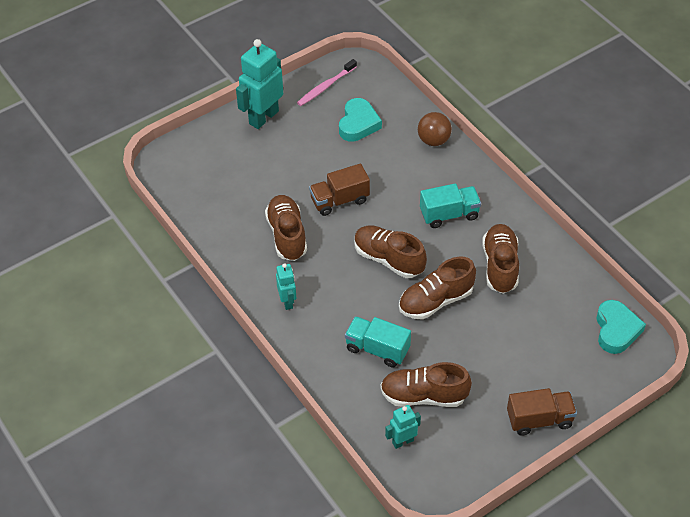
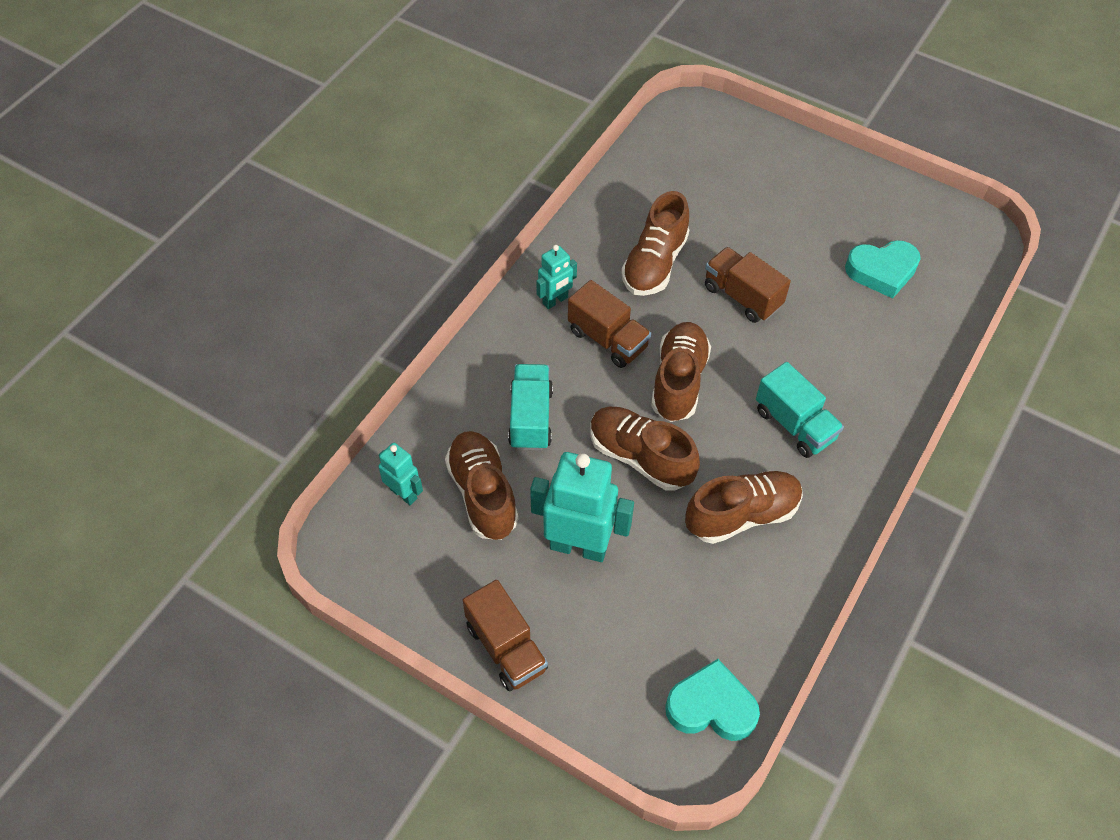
camera: 65 degrees right, 5 degrees up
(263, 117) = (824, 174): turquoise robot -> turquoise robot (578, 546)
(287, 235) = (654, 264): brown shoe -> brown shoe turned 150 degrees clockwise
(325, 87) = (919, 216): pink toothbrush -> none
(335, 284) = (608, 339): none -> brown truck
(433, 140) = (912, 363): brown ball -> none
(616, 330) = (711, 706): turquoise heart -> turquoise heart turned 150 degrees counterclockwise

